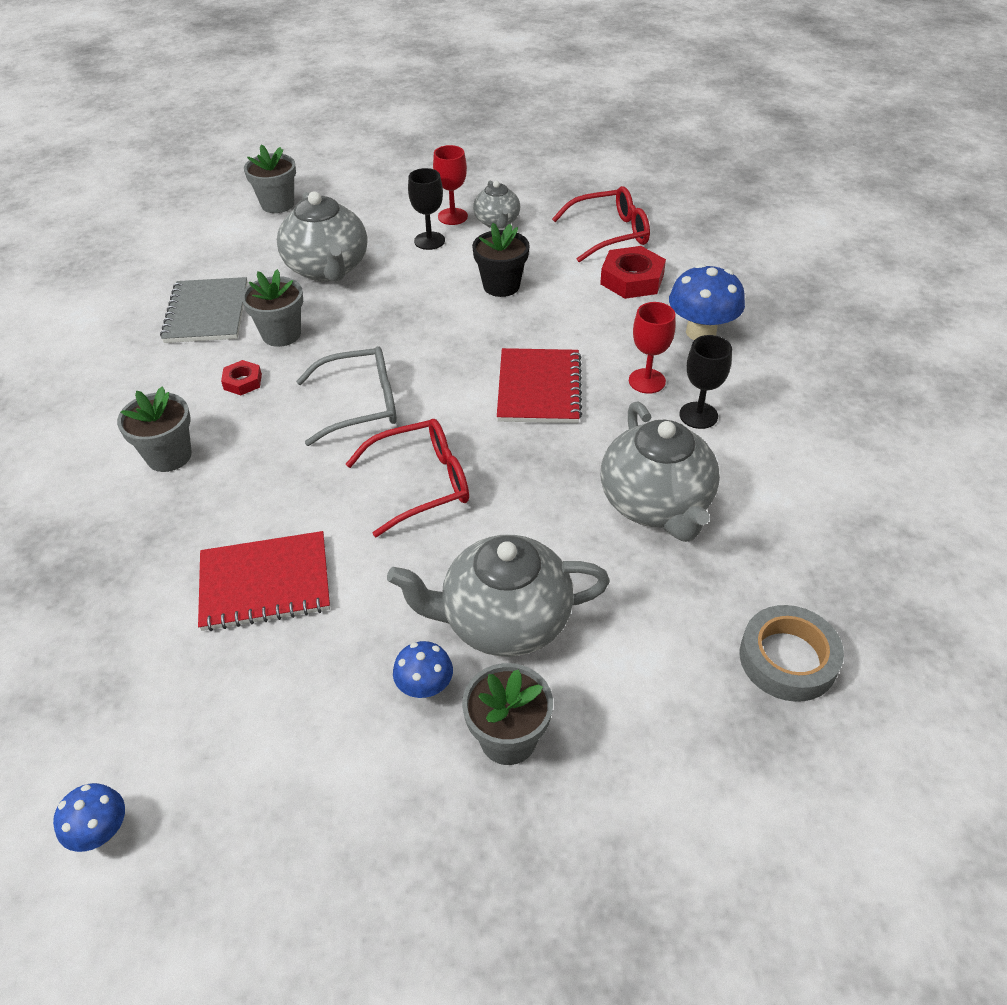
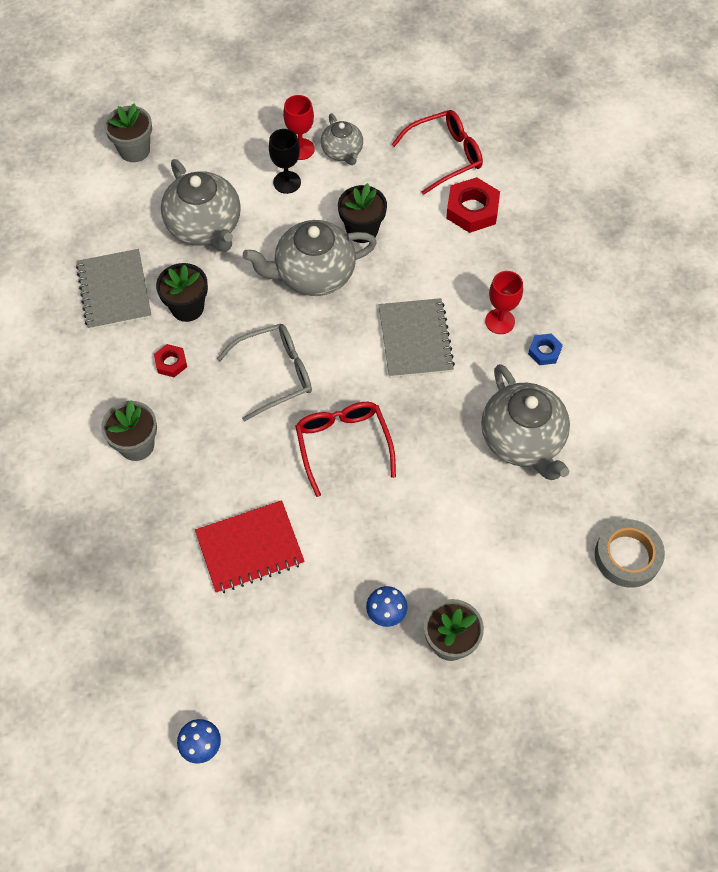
camera: 10 degrees left, 15 degrees up
(281, 334) = (187, 307): grey flower pot -> black flower pot
(421, 483) = (343, 444): red glasses -> red glasses turned 75 degrees counterclockwise
(504, 620) = (429, 554): grey teapot -> grey teapot (313, 274)
(539, 388) = (415, 339): red notebook -> grey notebook
(698, 415) = (544, 351): black goblet -> blue nut
(701, 332) = (537, 263): blue mushroom -> none

